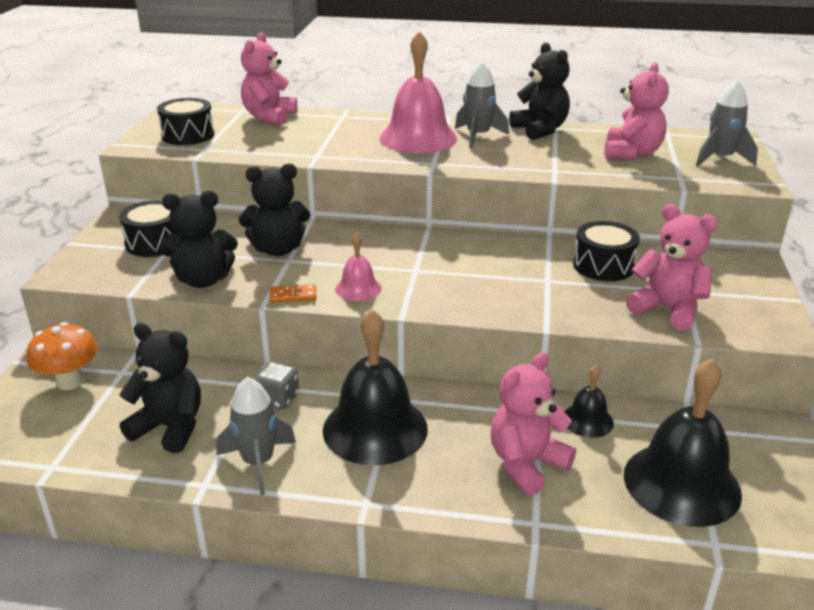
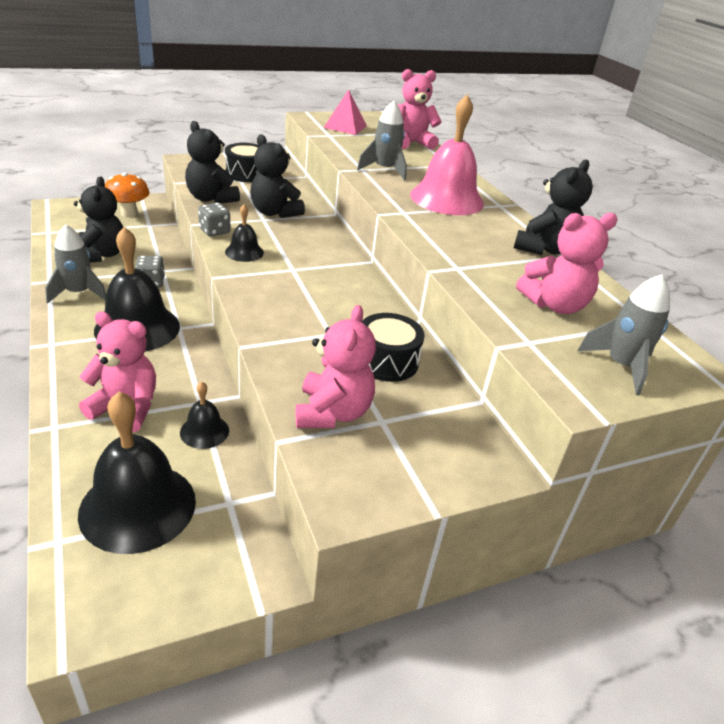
camera: 55 degrees right, 5 degrees up
(188, 135) = (345, 126): black drum -> pink pyramid
(293, 295) = (214, 231): orange domino -> grey dice
(358, 288) = (244, 252): pink bell -> black bell
(478, 136) = (486, 222): grey rocket -> grey rocket (385, 170)

